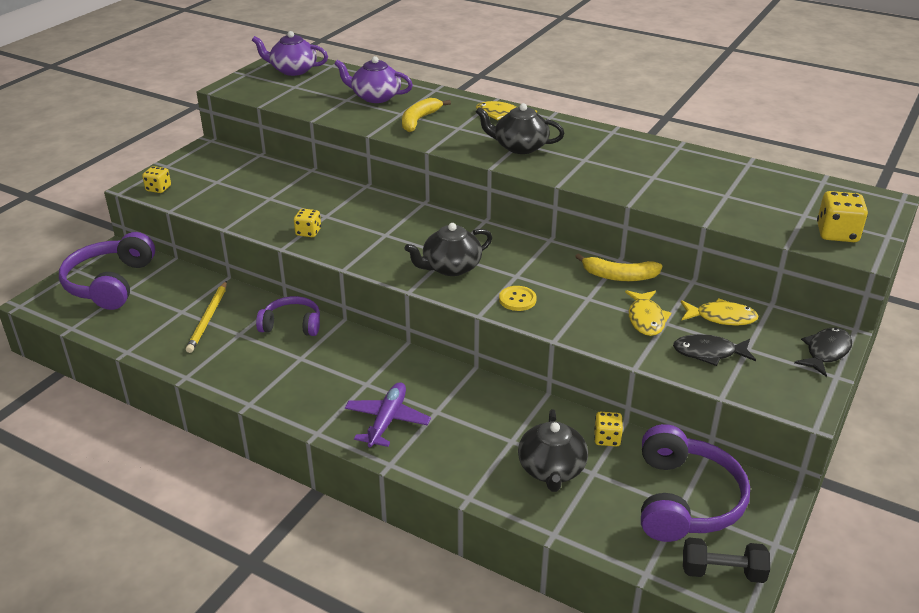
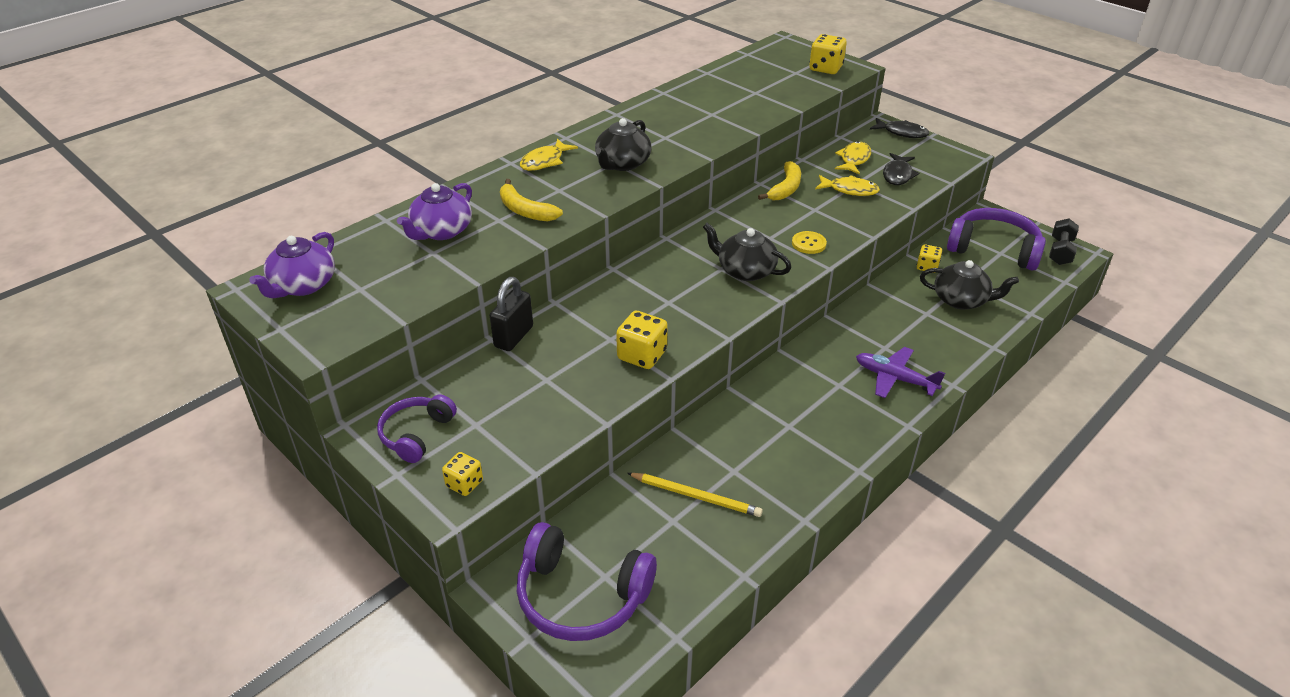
camera: 75 degrees left, 5 degrees up
(292, 325) = (728, 427): purple headphones -> purple headphones (416, 434)
(308, 232) = (642, 355): yellow dice -> yellow dice, size x1.59
(316, 177) = (513, 337): none -> black padlock
(450, 267) = (745, 271): black teapot -> black teapot turned 135 degrees clockwise
(825, 352) = (902, 133): black fish -> black fish turned 150 degrees clockwise

